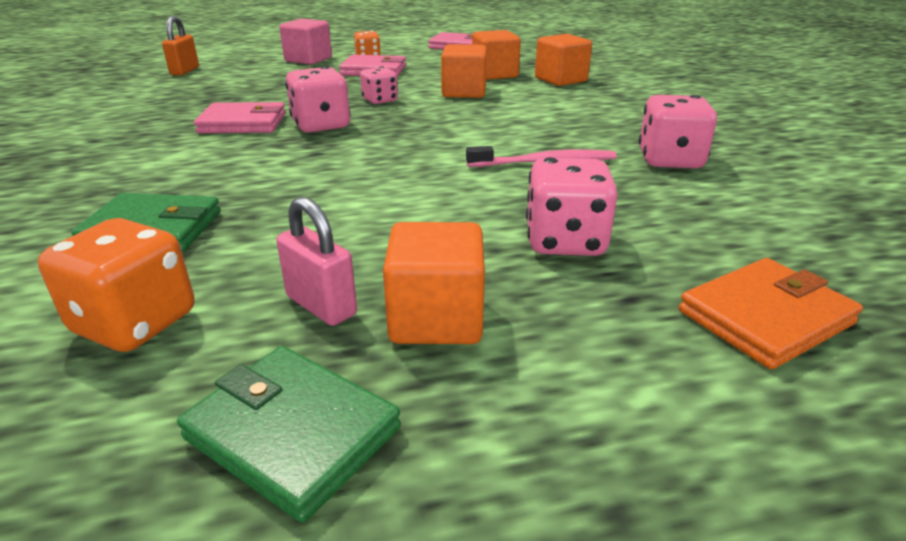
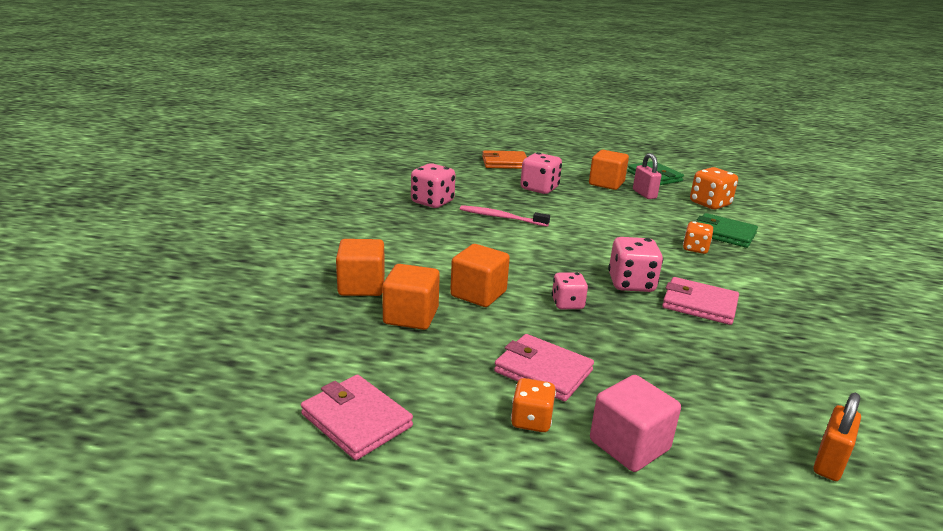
camera: 155 degrees left, 5 degrees down
(225, 185) = (695, 249): none -> orange dice

